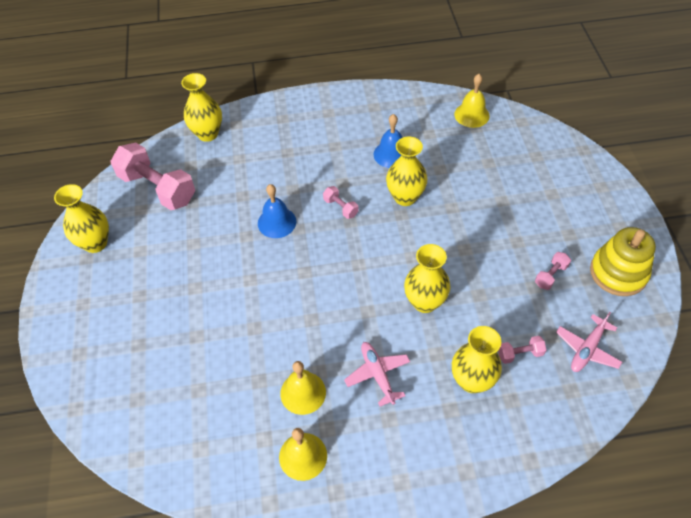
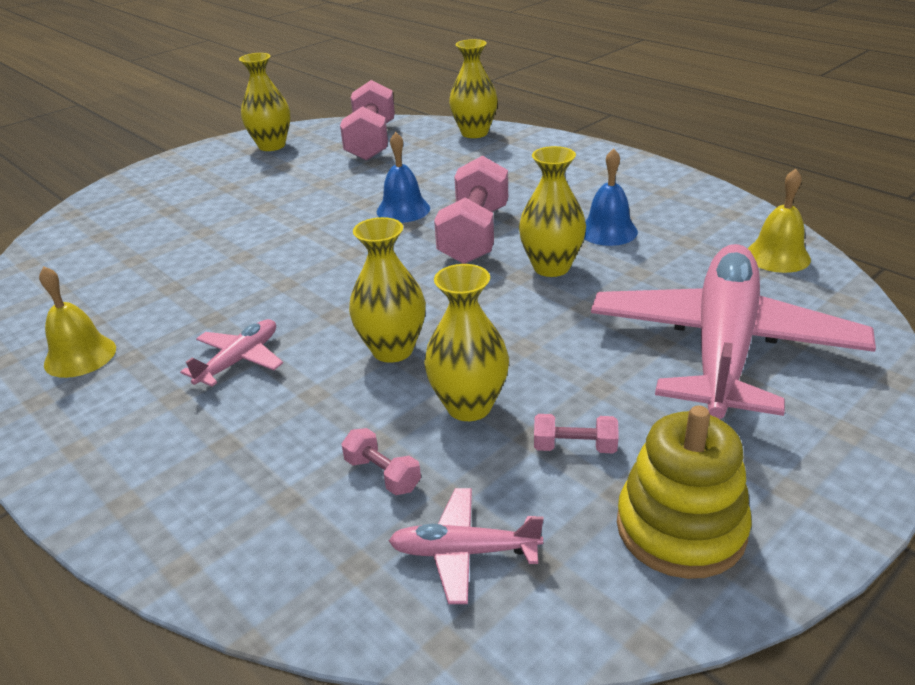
camera: 55 degrees right, 20 degrees down
(303, 392) = (173, 320): yellow bell -> none
(340, 207) = (474, 235): pink dumbbell -> pink dumbbell, size x2.28
(472, 381) = (291, 444): yellow vase -> yellow vase (469, 406)
(522, 182) = (722, 346): none -> pink plane

